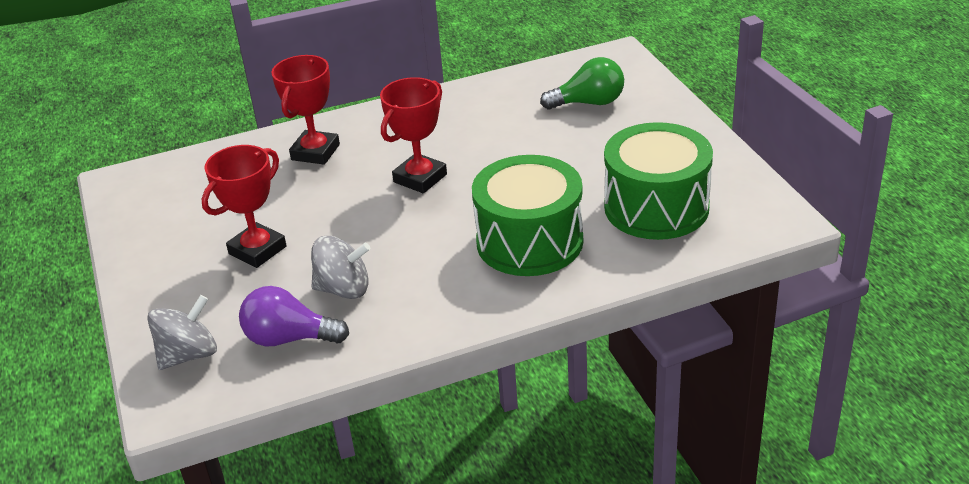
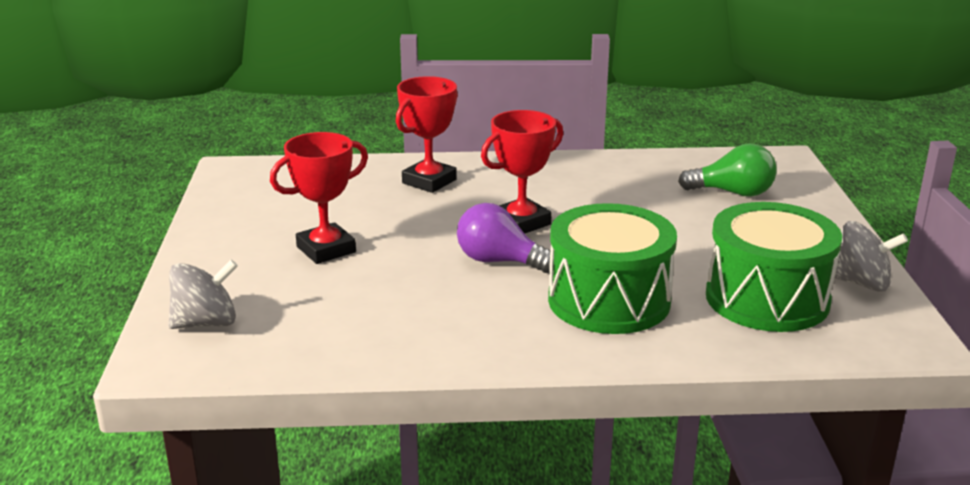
camera: 15 degrees right, 10 degrees down
(289, 338) = (311, 331): purple light bulb -> purple light bulb (499, 261)
(343, 289) = (391, 300): grey spinning top -> grey spinning top (860, 283)

